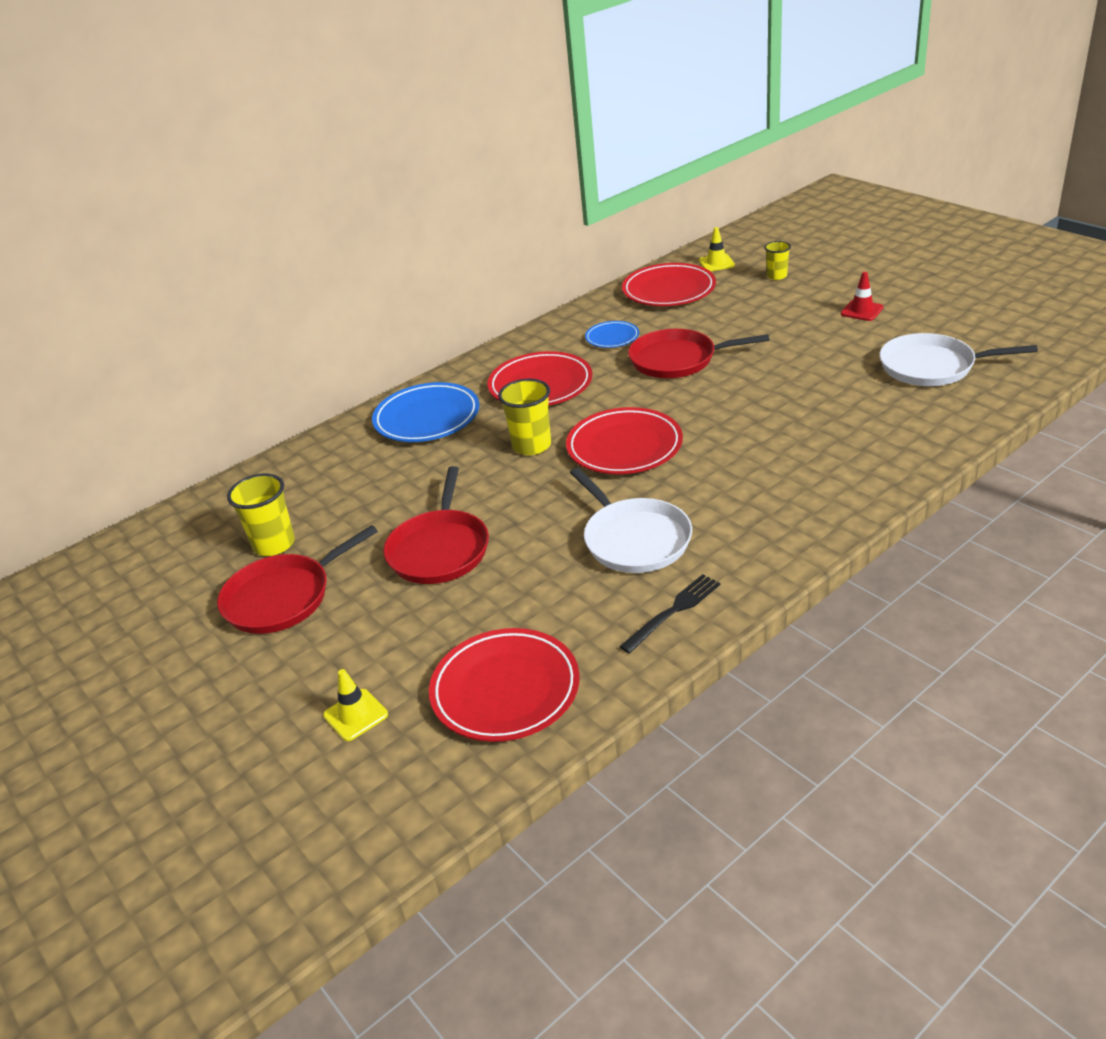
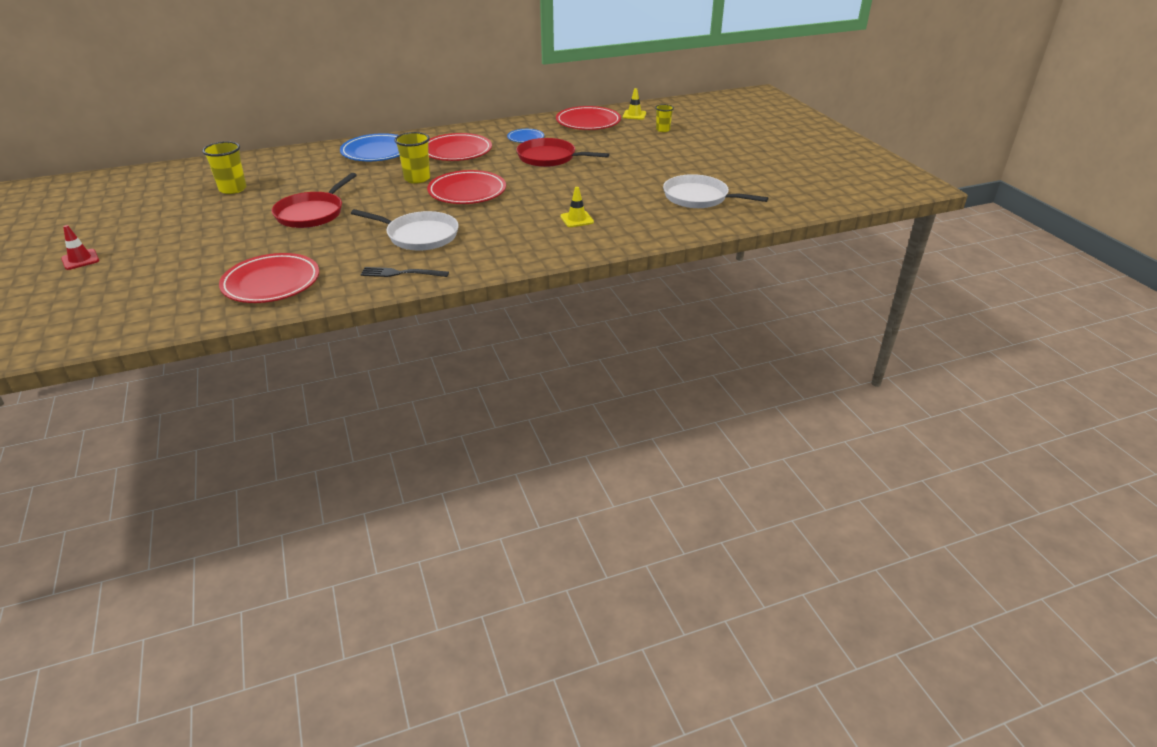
camera: 15 degrees right, 0 degrees up
(283, 597) = (210, 213): red pan -> none
(356, 715) = (187, 272): yellow traffic cone -> yellow traffic cone (577, 219)
(634, 539) = (419, 236): white pan -> white pan turned 60 degrees counterclockwise
(674, 610) = (400, 273): black fork -> black fork turned 150 degrees counterclockwise
(862, 311) = (692, 159): red traffic cone -> red traffic cone (80, 260)

